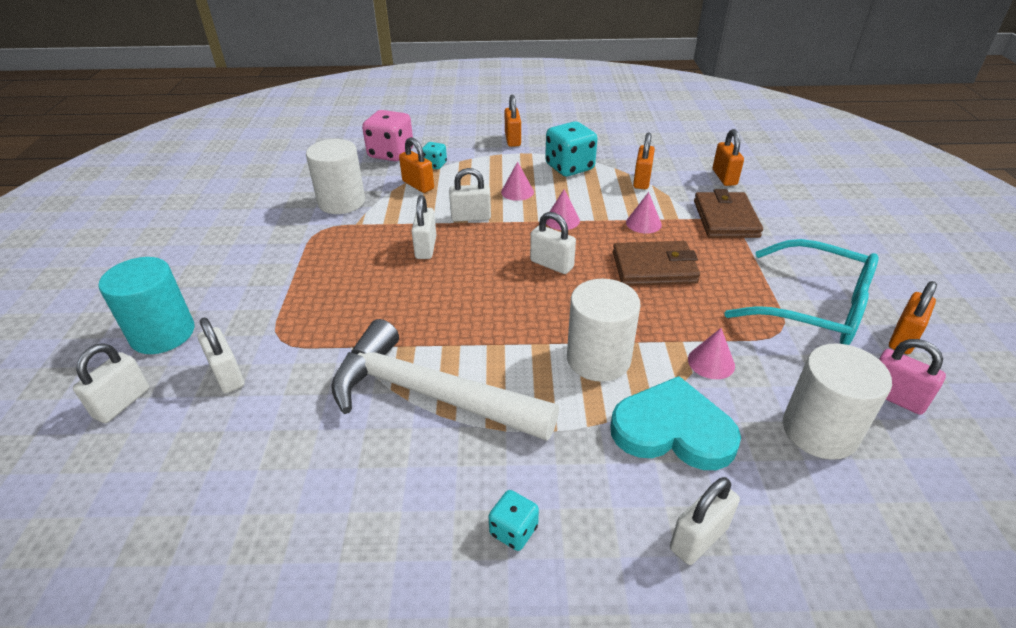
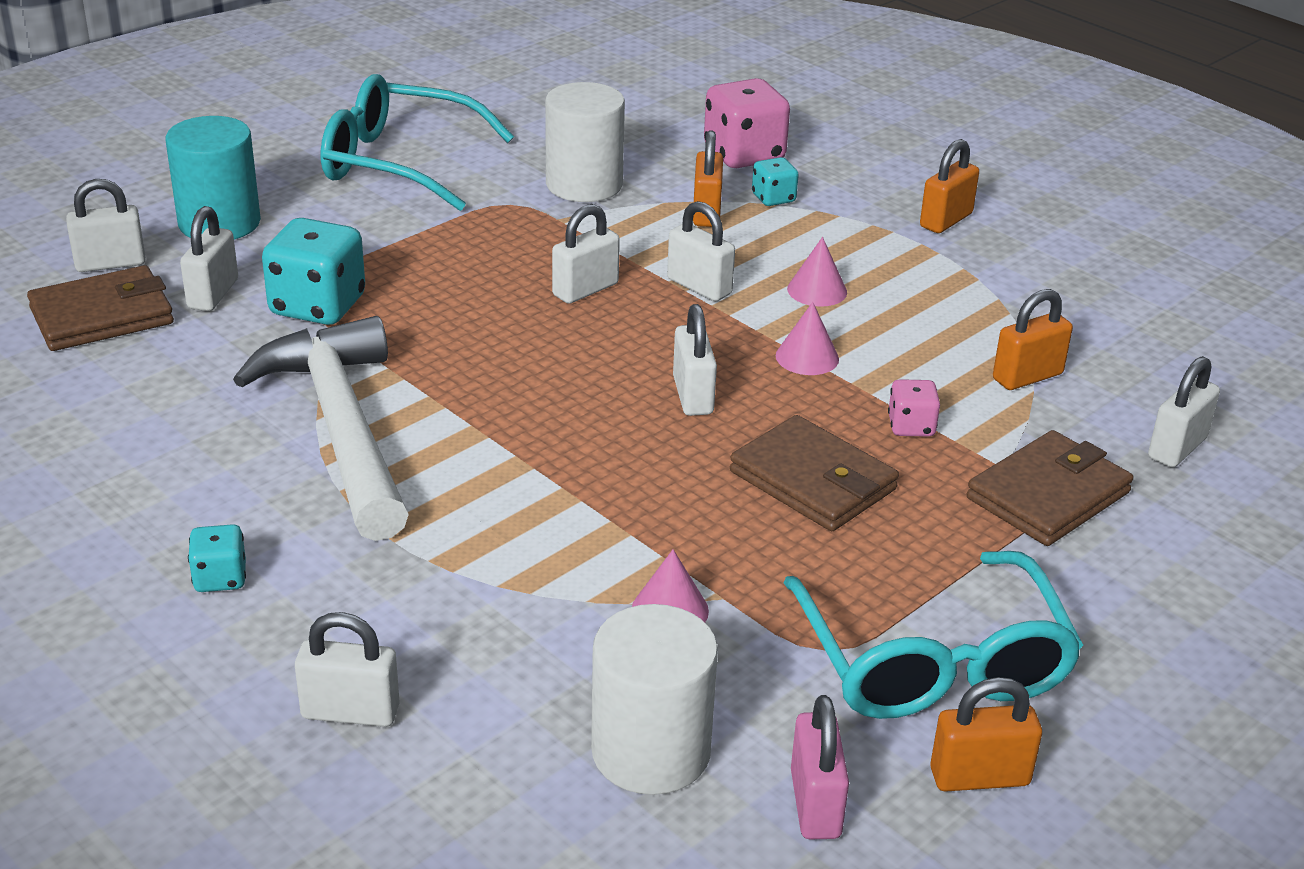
camera: 45 degrees right, 5 degrees down
(170, 438) = (102, 316): none -> brown wallet
(224, 242) = (398, 163): none -> turquoise glasses
(569, 167) = (954, 300): turquoise dice -> turquoise dice (317, 306)
(598, 359) = (554, 517): white cylinder -> none
(643, 223) = (911, 426): pink cone -> pink dice
(673, 430) = (500, 627): turquoise heart -> none
(724, 177) = (1177, 448): orange padlock -> white padlock

